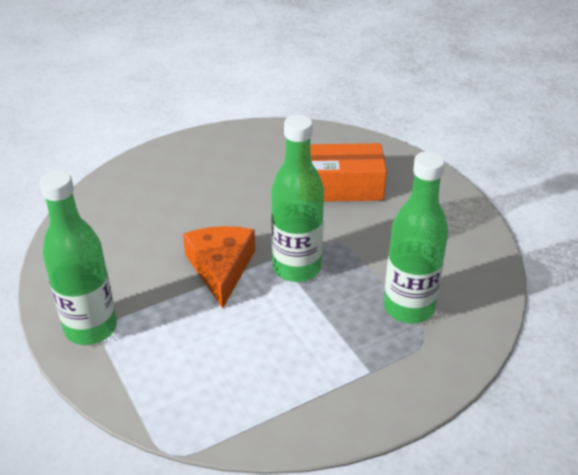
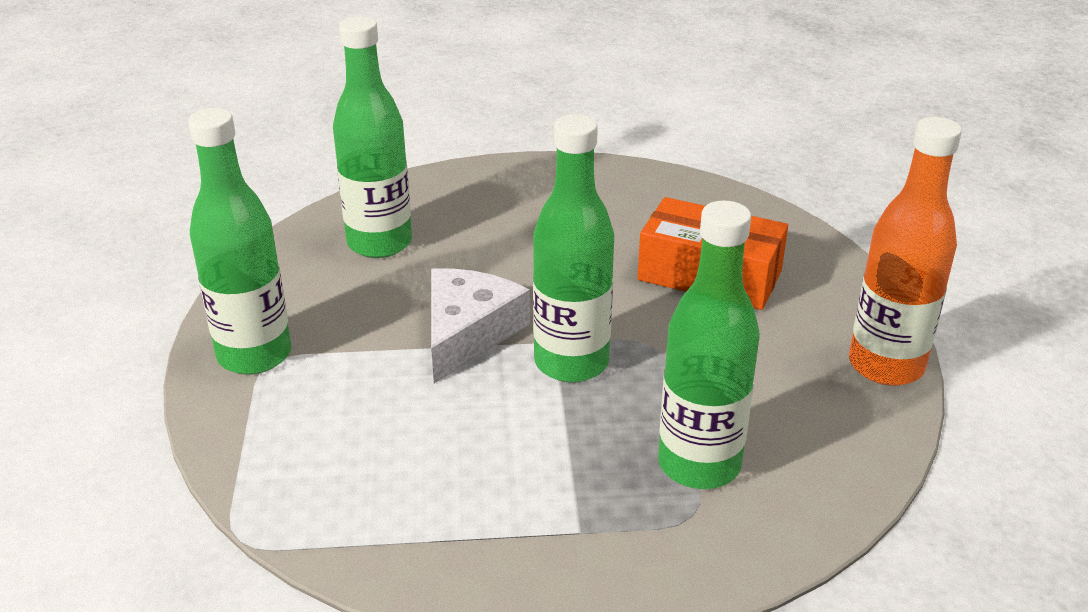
camera: 25 degrees right, 5 degrees down
(121, 223) = (379, 243): none -> green bottle
(221, 268) = (468, 333): orange cheese -> white cheese
(468, 215) = (886, 366): none -> orange bottle

